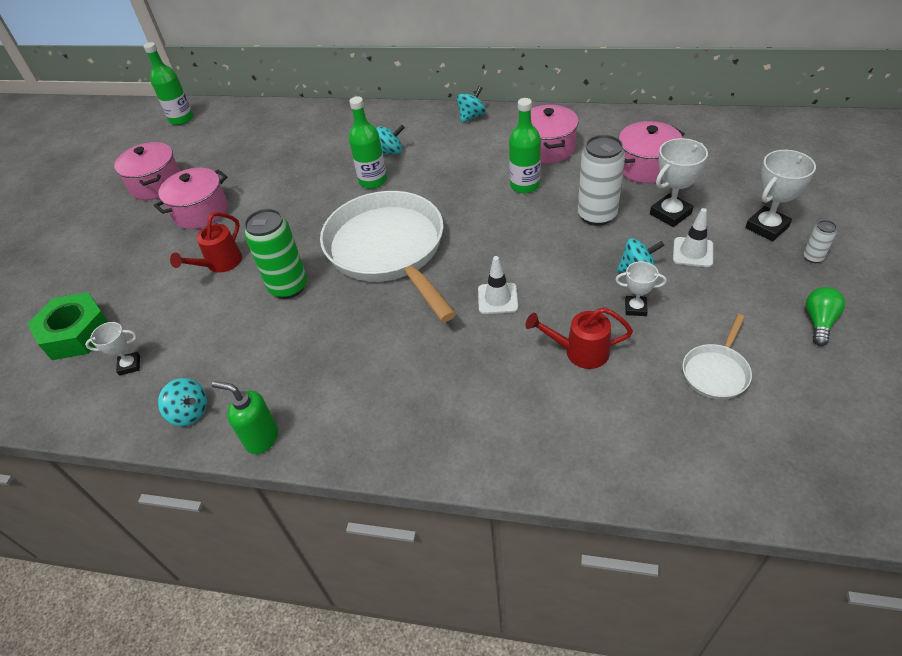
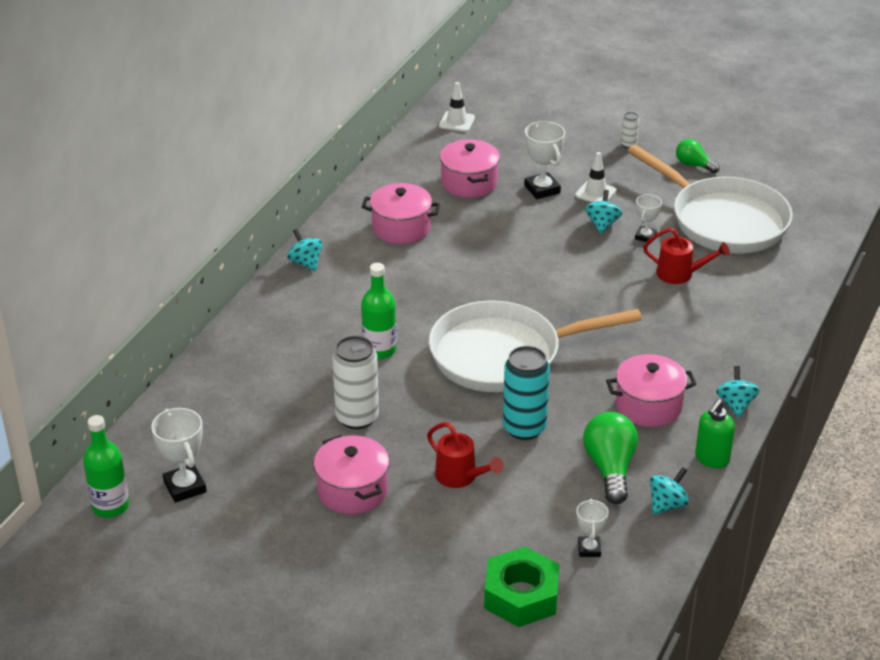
camera: 80 degrees left, 10 degrees down
(156, 184) = (264, 532): pink pot -> pink pot (648, 406)
(239, 358) = (610, 468): none -> green light bulb
(288, 287) = (524, 428): green can -> turquoise can
(390, 152) = (333, 330): turquoise spinning top -> turquoise spinning top (735, 404)
(497, 298) = (602, 302): white traffic cone -> white traffic cone (456, 122)
(525, 185) = (452, 254): green bottle -> none
(580, 352) = (680, 274): red watering can -> red watering can turned 90 degrees counterclockwise
(597, 215) = (522, 226): white can -> white can (357, 417)
(716, 372) = (723, 220): white pan -> white pan, size x2.34
(767, 227) = (584, 152): white trophy -> white trophy (185, 487)

